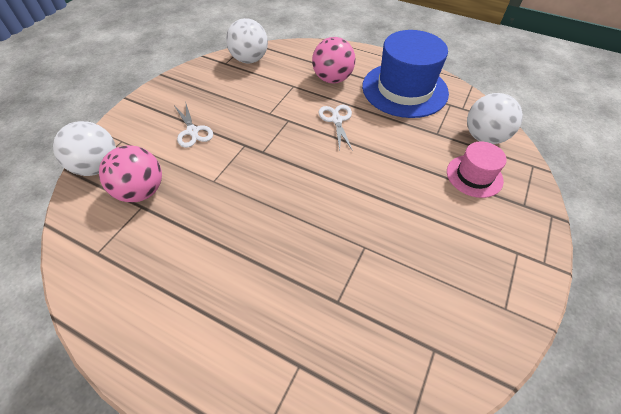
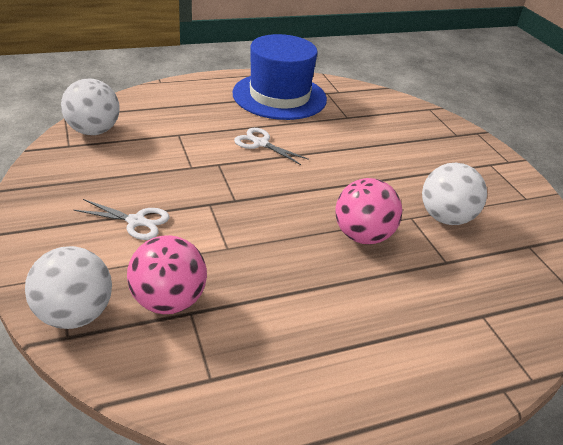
camera: 50 degrees left, 15 degrees down
(332, 79) = (207, 113): pink ball -> pink ball (362, 236)
(474, 176) = (408, 133): pink hat -> none
(484, 137) = (379, 105): white ball -> white ball (445, 218)

